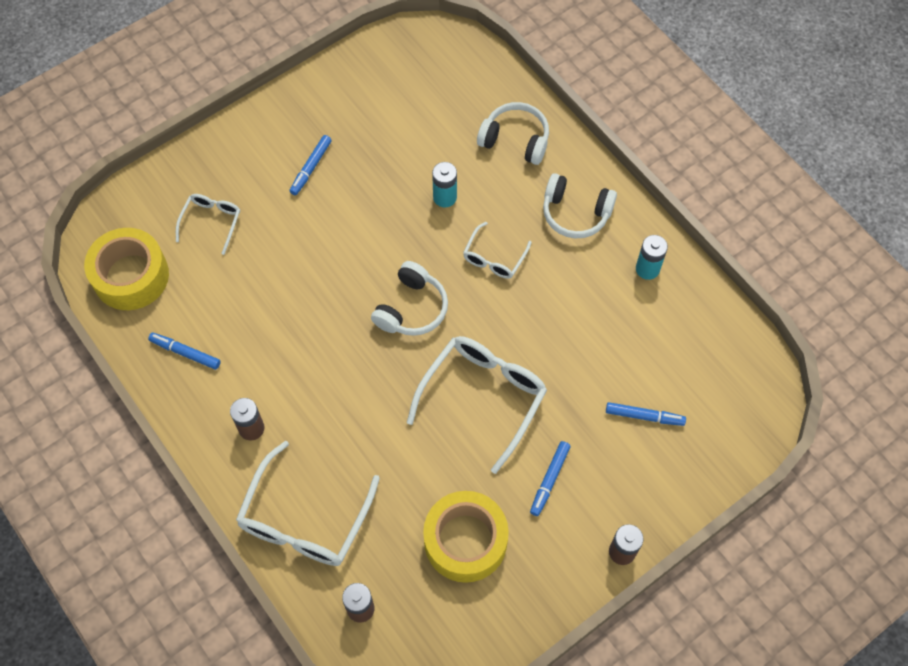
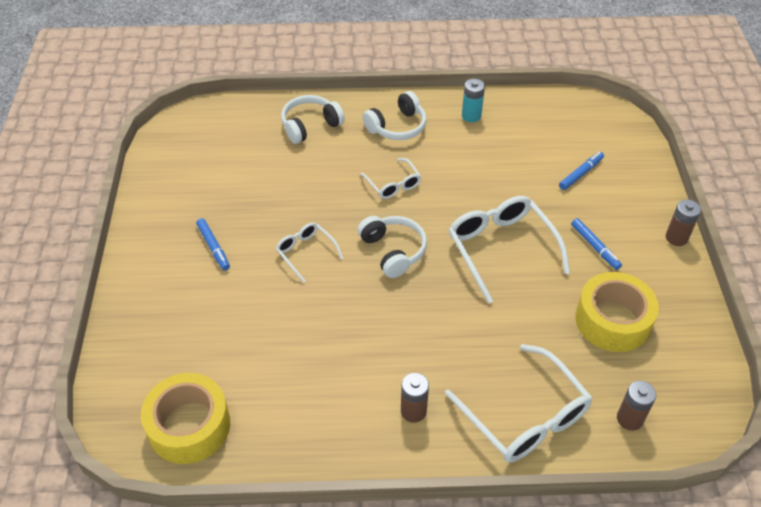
camera: 55 degrees left, 15 degrees down
(185, 353) = (302, 423): blue marker -> none
(211, 222) = (195, 338): white glasses -> white glasses (306, 252)
(445, 197) = (318, 185): turquoise battery -> none

